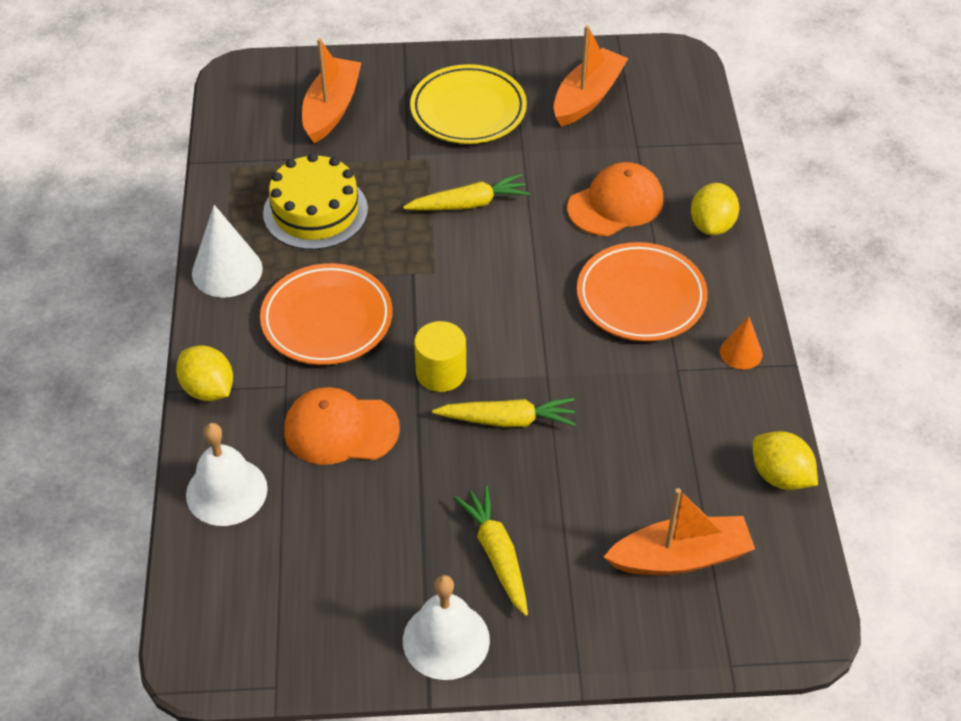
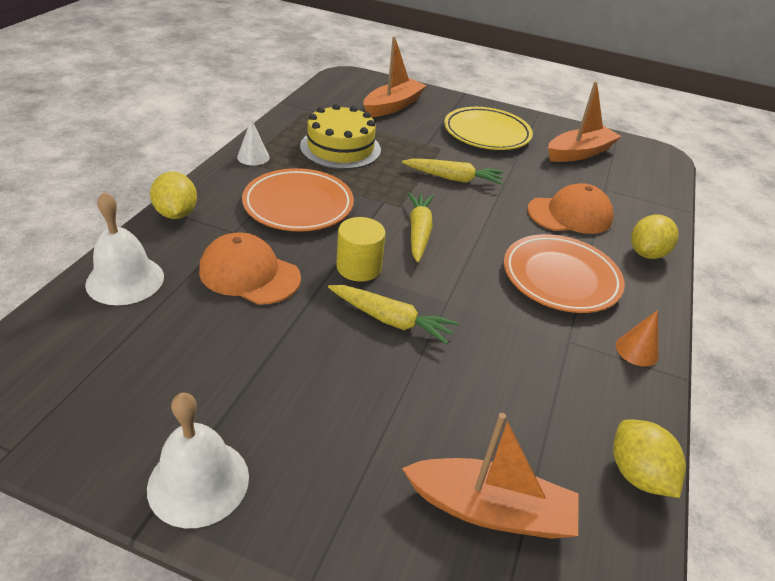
camera: 20 degrees right, 10 degrees down
(227, 271) = (253, 157): white cone -> white cone, size x0.58
(496, 554) = (305, 423): yellow carrot -> yellow carrot (419, 232)

